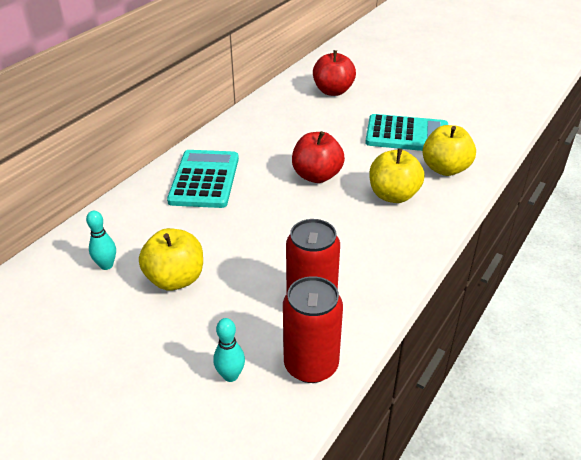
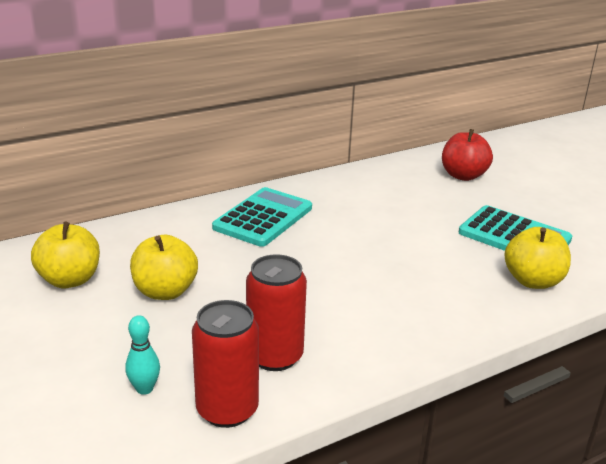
camera: 25 degrees right, 10 degrees down
(106, 265) = (116, 261): turquoise bowling pin -> none
(317, 176) = (379, 246): red apple -> none
(393, 195) = (448, 288): yellow apple -> yellow apple (70, 280)

